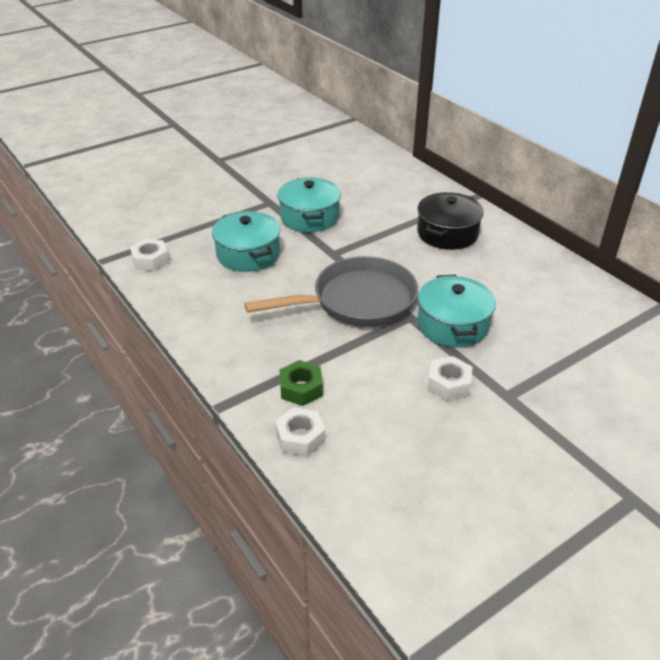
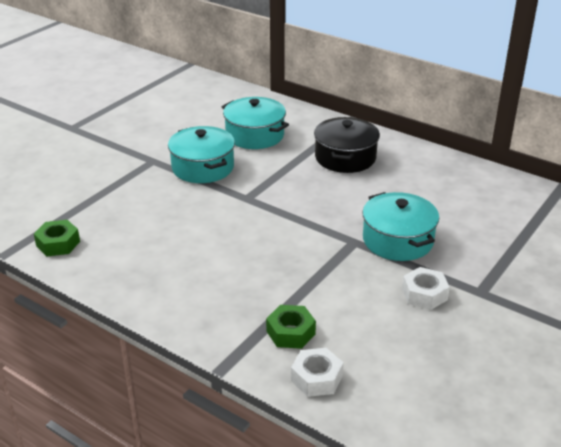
camera: 20 degrees left, 5 degrees down
(150, 260) = (58, 244): white nut -> green nut
(248, 254) = (160, 216): turquoise pot -> turquoise pot (255, 135)
(357, 301) = (297, 238): grey pan -> none

